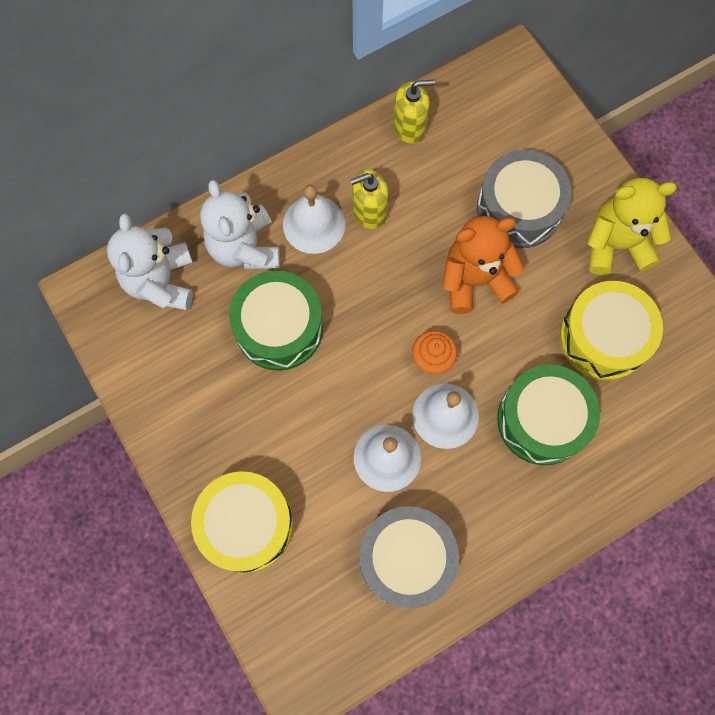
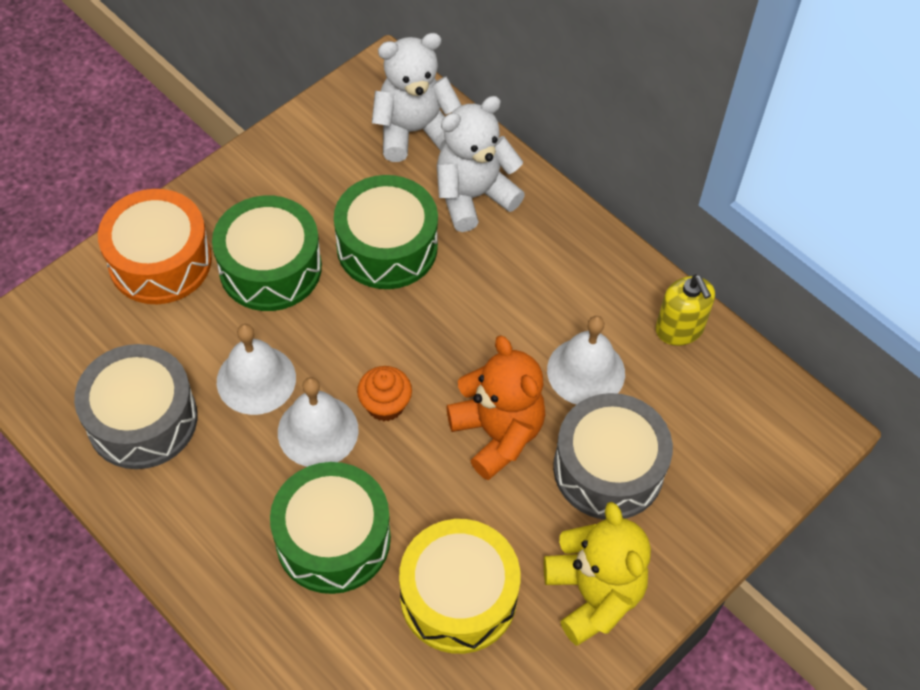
camera: 75 degrees right, 15 degrees down
(246, 524) = (160, 261): yellow drum -> orange drum
(277, 428) = (270, 267): none -> green drum
(314, 224) = (521, 255): white bell -> white bell (586, 371)
(369, 212) = (553, 307): yellow soap dispenser -> none

